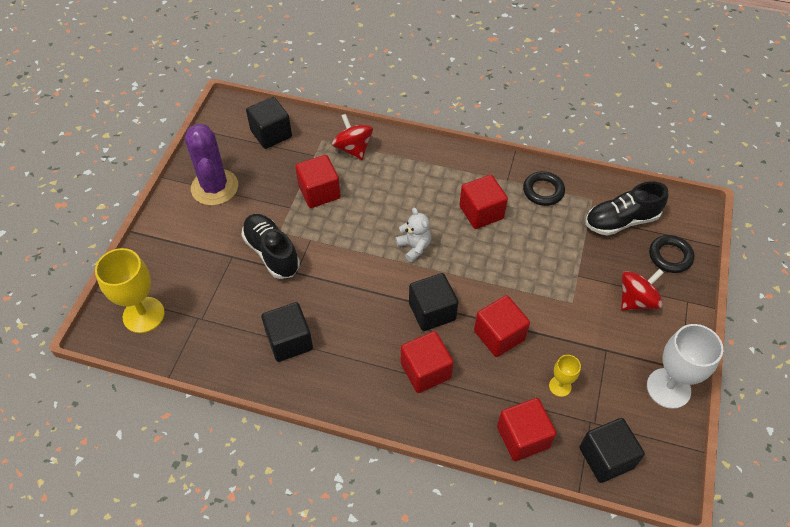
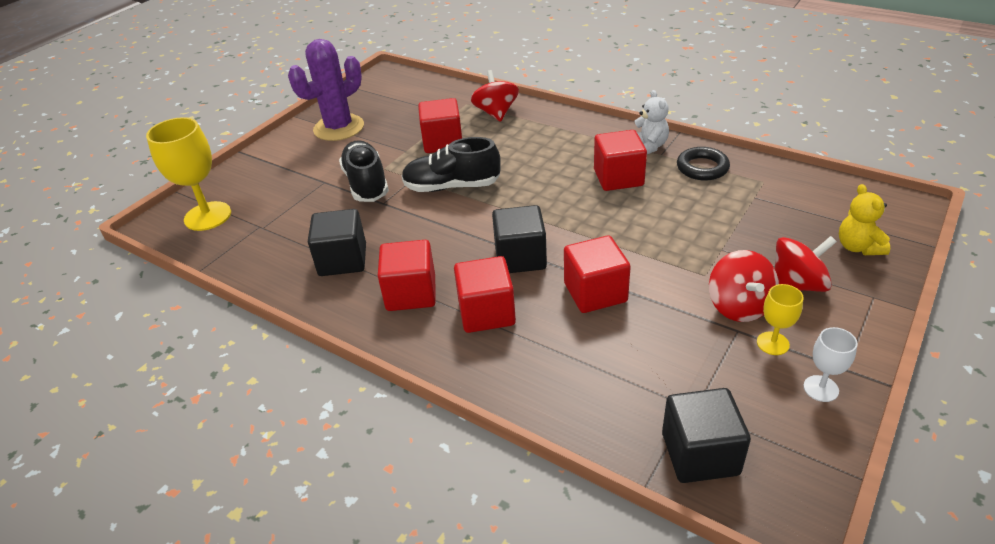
camera: 20 degrees right, 15 degrees down
(214, 187) = (339, 128): purple cactus -> purple cactus turned 45 degrees clockwise
(271, 134) = (417, 95): black cube -> none
(414, 247) = (525, 198): white teddy bear -> white teddy bear (648, 147)
(523, 437) = (585, 405): red cube -> red cube (411, 293)
(560, 386) = (658, 358): yellow goblet -> yellow goblet (772, 343)
(602, 328) = (739, 306): none -> red spinning top
(621, 221) = (797, 205): black shoe -> black shoe (452, 186)
(668, 388) = (821, 388): white goblet -> white goblet, size x0.51
(670, 256) = (858, 247): black ring -> yellow teddy bear

